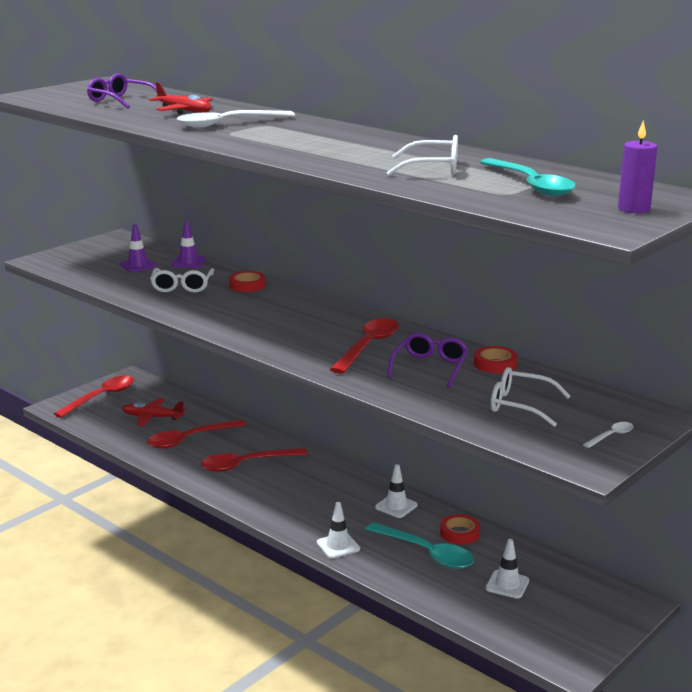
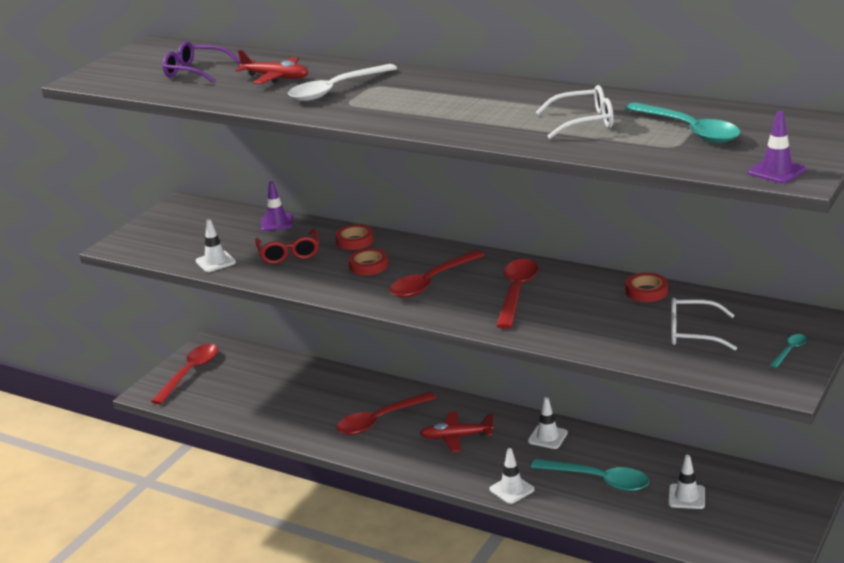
camera: 10 degrees left, 5 degrees up
(114, 283) = (215, 262): none -> white traffic cone
(138, 265) = (226, 235): purple traffic cone -> purple traffic cone (776, 171)
(152, 417) = (256, 386): red plane -> red plane (456, 437)
(182, 286) = (289, 253): white glasses -> red glasses
(190, 439) = (308, 403): red spoon -> red spoon (431, 282)
(430, 367) = (588, 306): purple glasses -> none
(459, 533) = (620, 453): red tape -> red tape (368, 266)
(611, 436) = (790, 351): white spoon -> turquoise spoon
(634, 209) = (800, 147): purple candle -> none

